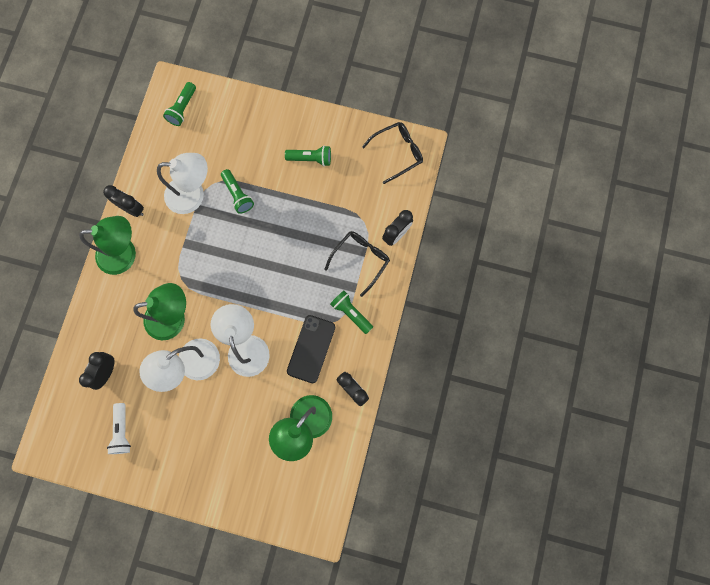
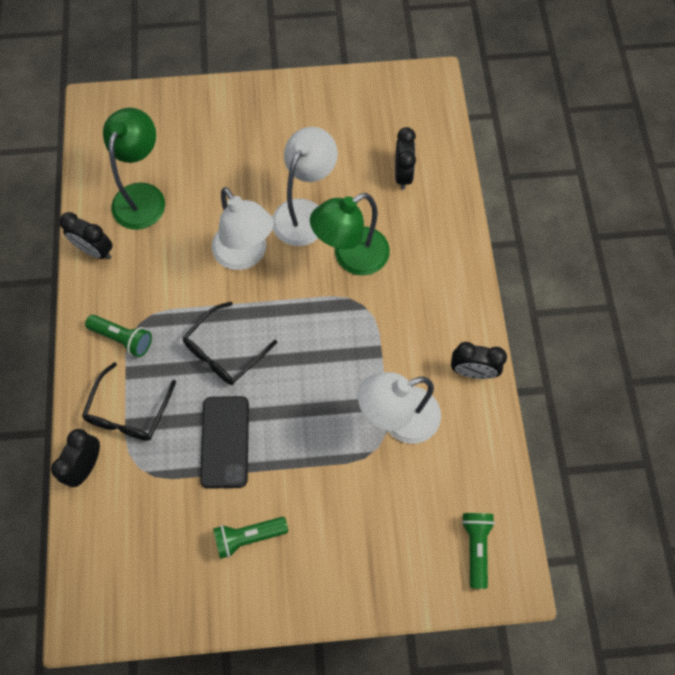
camera: 160 degrees right, 10 degrees down
(122, 431) = (354, 124): white flashlight -> none
(125, 254) = (451, 310): green lamp -> none
(238, 195) = (335, 442): green flashlight -> none
(311, 349) = (162, 279): black phone -> black phone (225, 442)
(397, 153) = (116, 596): black glasses -> black glasses (225, 351)

